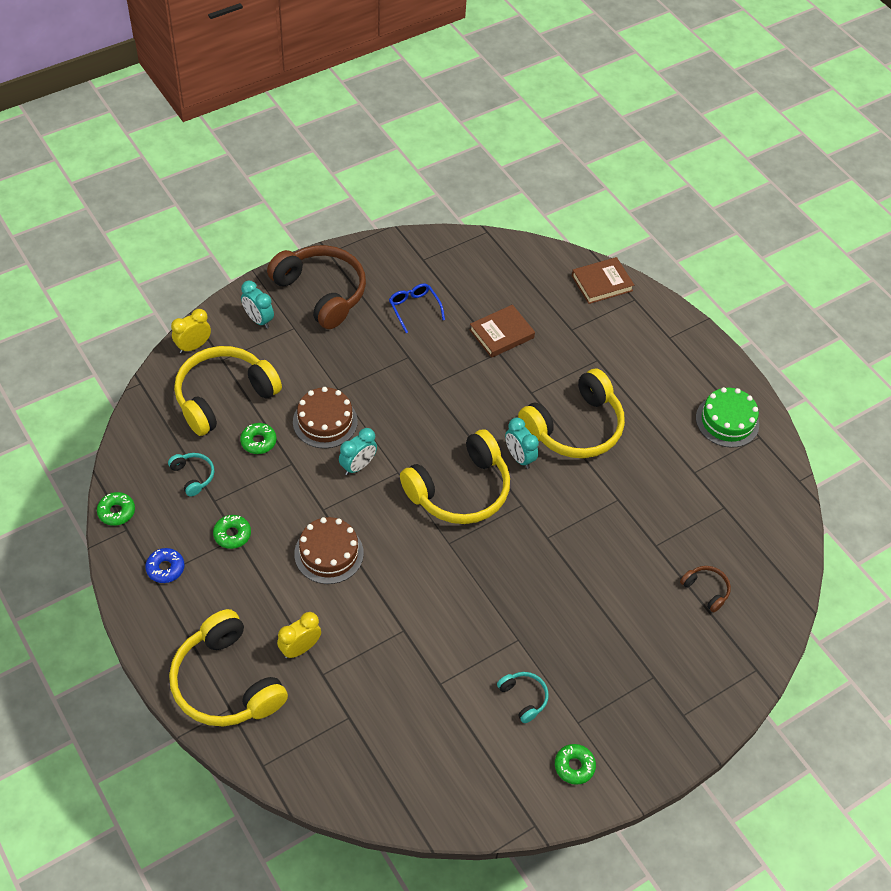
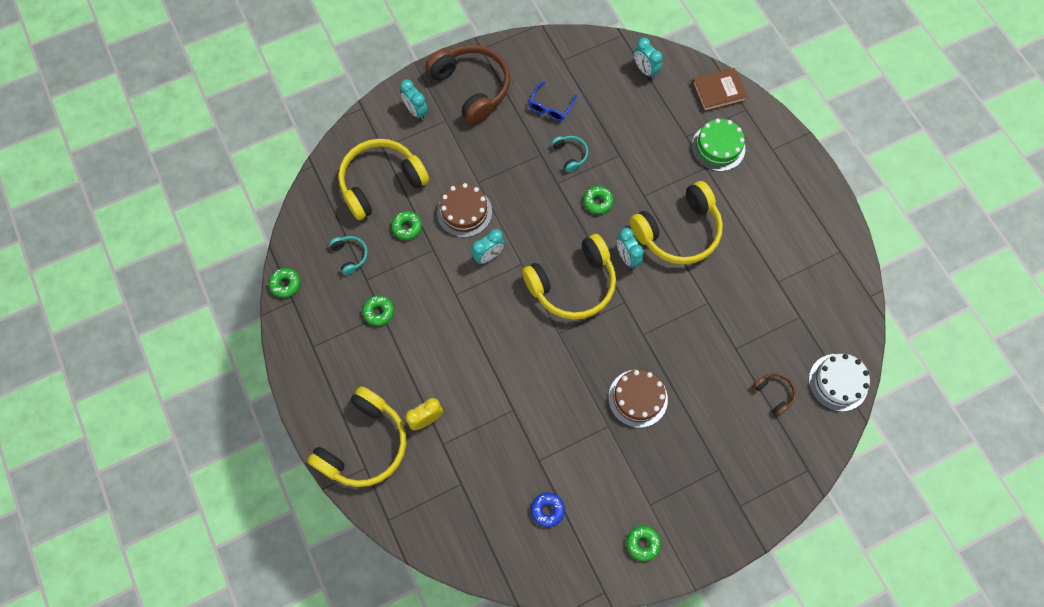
camera: 10 degrees right, 15 degrees up
(165, 568) = (322, 338): blue donut -> blue donut (547, 510)
(193, 346) = (359, 133): yellow clock -> none
(226, 682) = (364, 444): yellow headphones -> yellow headphones turned 120 degrees counterclockwise
(329, 553) = (457, 335): brown cake -> brown cake (638, 398)
(414, 308) = (550, 107): blue glasses -> blue glasses turned 135 degrees counterclockwise
(479, 402) = (598, 202): none -> green donut
(501, 334) = (624, 137): brown book -> none
(517, 265) = (645, 70): none -> turquoise clock
(523, 698) = (607, 479): turquoise headphones -> turquoise headphones (570, 155)
(727, 421) = (813, 234): green cake -> green cake (718, 147)
(777, 573) = (838, 382): none -> white cake

